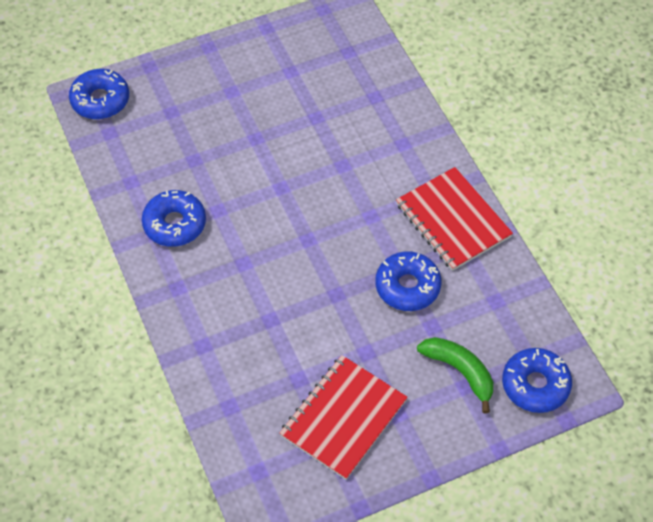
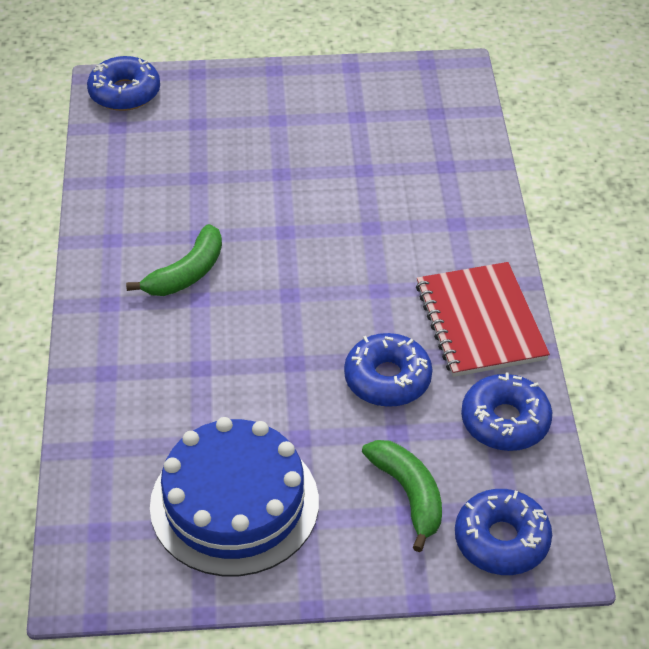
camera: 20 degrees right, 10 degrees down
(175, 224) = (141, 236): blue donut -> blue donut (505, 421)
(224, 245) = (187, 273): none -> green banana
(343, 418) = (234, 503): red notebook -> blue cake

